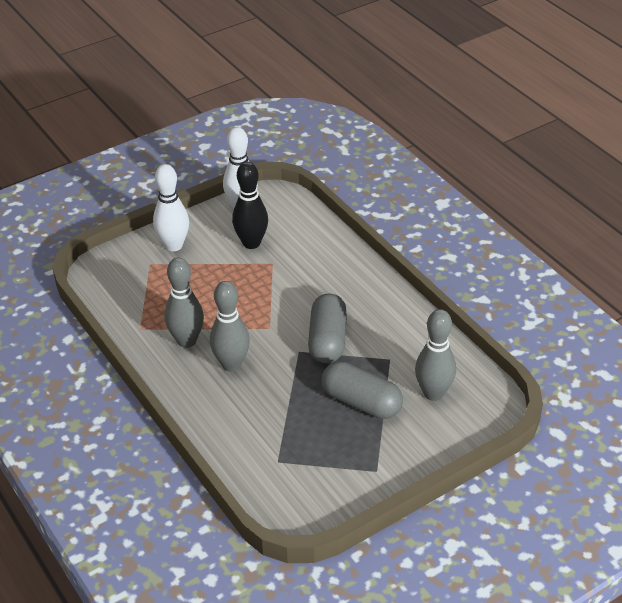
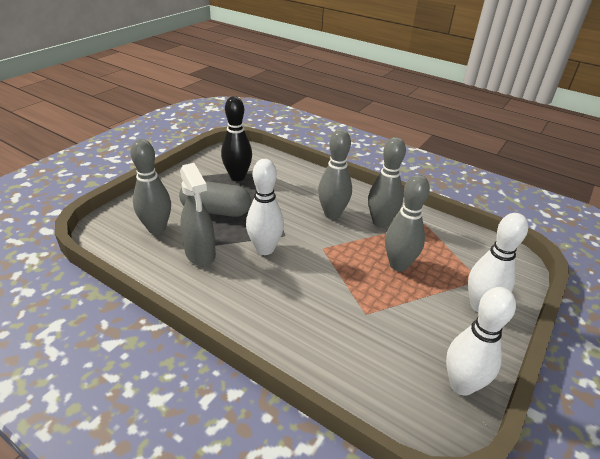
camera: 155 degrees right, 5 degrees down
(209, 293) = (398, 265): none -> grey bowling pin
(251, 243) = (406, 333): black bowling pin -> black bowling pin (237, 177)
(327, 340) = (265, 249): grey capsule -> white bowling pin
(394, 350) = (200, 254): none -> grey spray bottle

